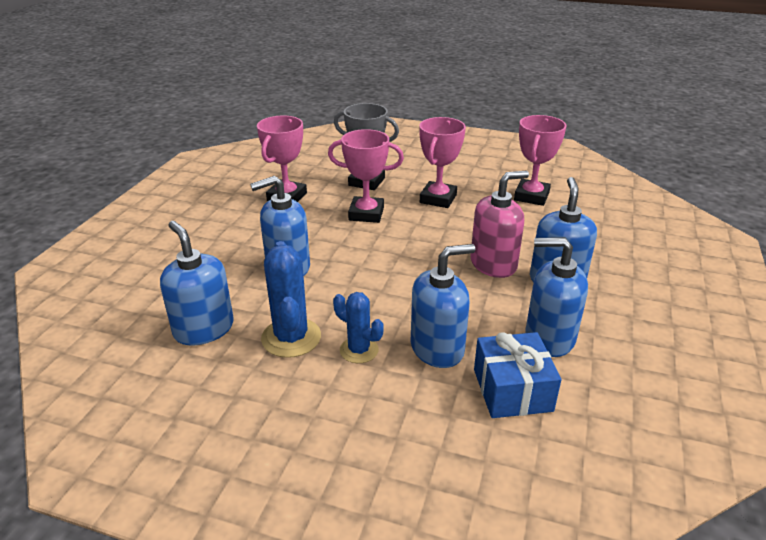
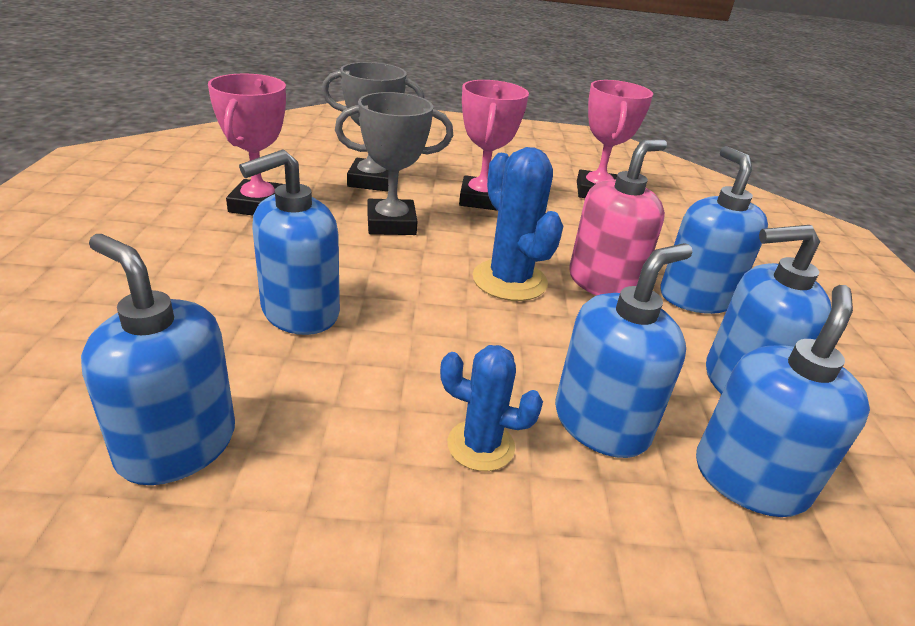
camera: 20 degrees left, 0 degrees up
(291, 338) = (353, 439): blue cactus -> blue cactus (509, 280)
(366, 214) = (391, 224): pink trophy -> grey trophy
(512, 390) = (749, 479): blue gift -> blue soap dispenser

